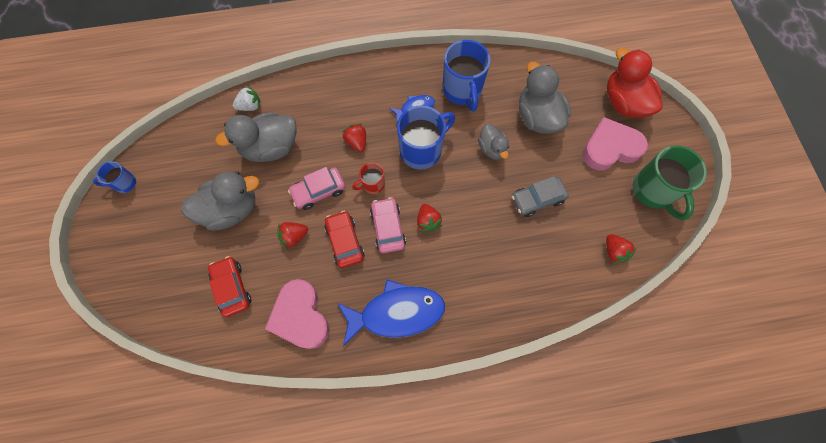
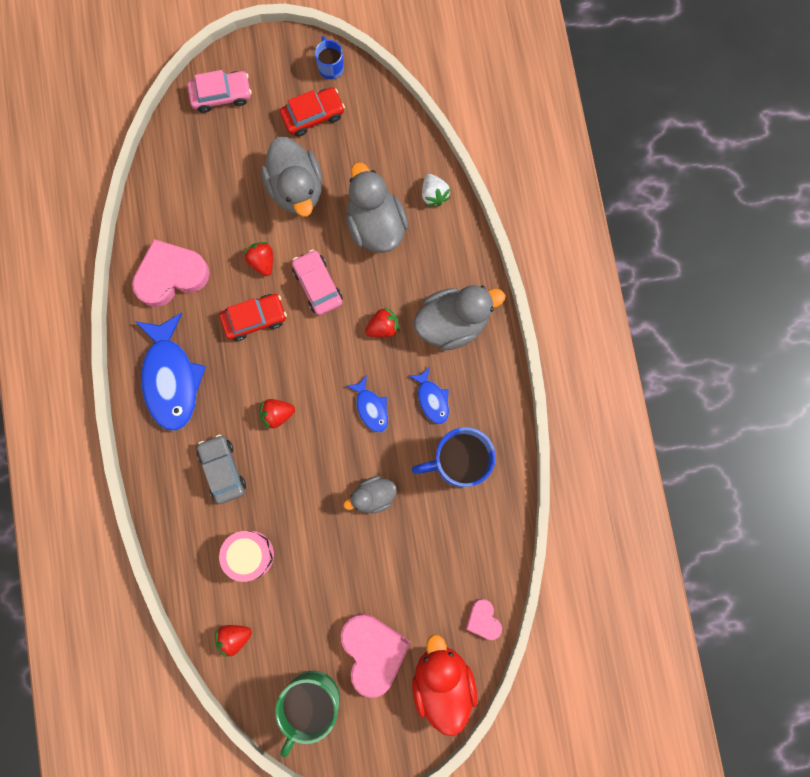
camera: 90 degrees right, 10 degrees up
(232, 288) = (205, 200): red car -> red car (313, 115)
(372, 184) = (325, 348): red mug -> none
(388, 228) = (270, 367): pink car -> pink car (221, 95)
(422, 150) = (371, 408): blue mug -> blue fish
(537, 117) = (419, 559): grey duck -> grey duck (453, 322)
(537, 199) = (303, 549): grey car -> grey car (222, 470)
(546, 241) = (249, 555): none -> pink drum
(576, 76) = (483, 620): none -> pink heart
(624, 102) = (442, 681): red duck -> red duck turned 75 degrees counterclockwise
(653, 191) = (311, 700): green mug -> green mug turned 45 degrees counterclockwise

